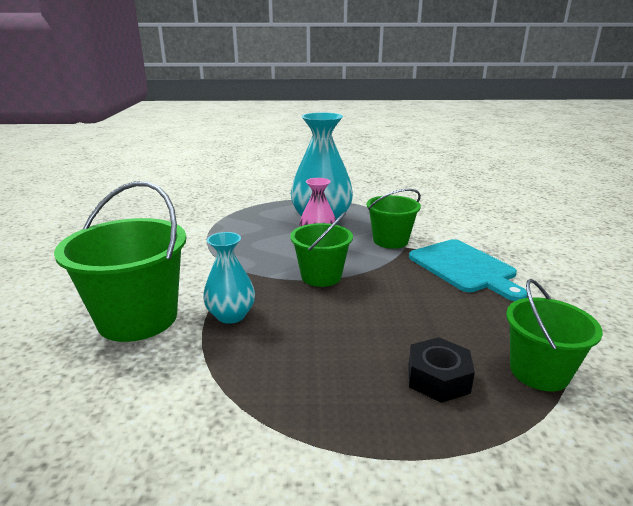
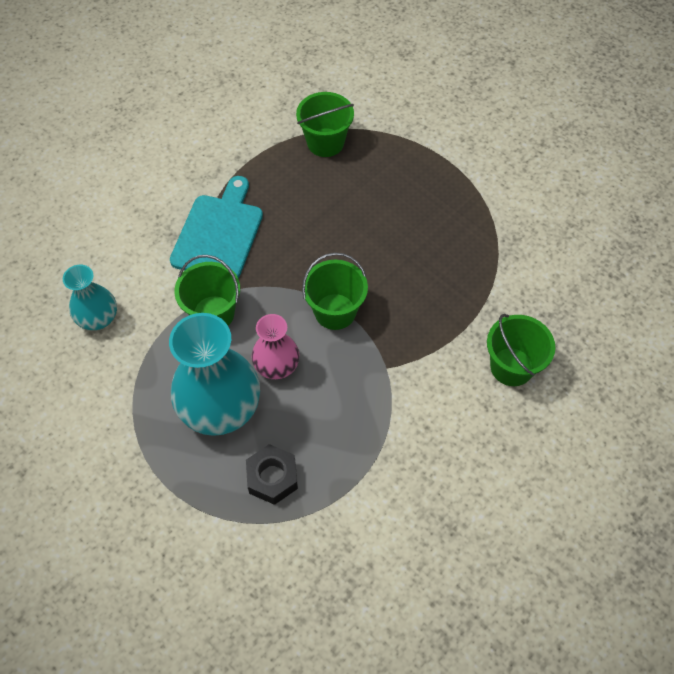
camera: 135 degrees left, 35 degrees up
(138, 318) = (511, 366): green bucket -> green bucket, size x0.62
(231, 315) = (444, 317): turquoise vase -> turquoise vase (98, 318)
(438, 378) = (380, 177): black nut -> black nut (272, 477)

